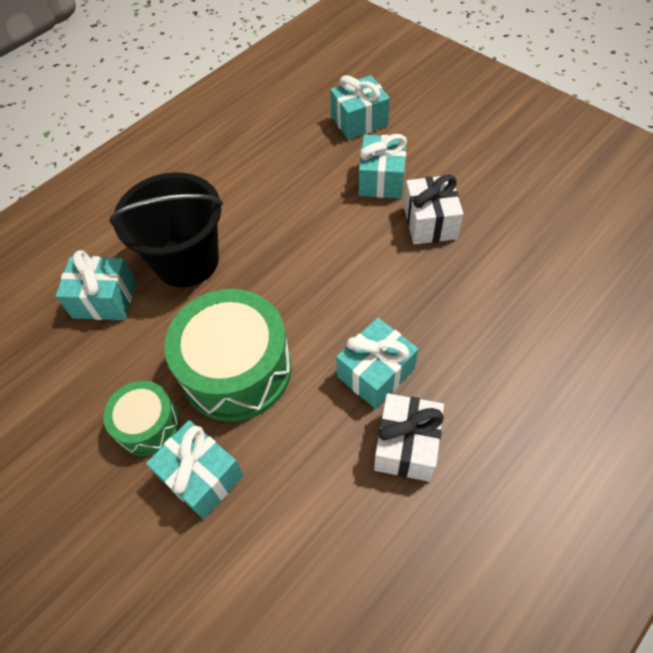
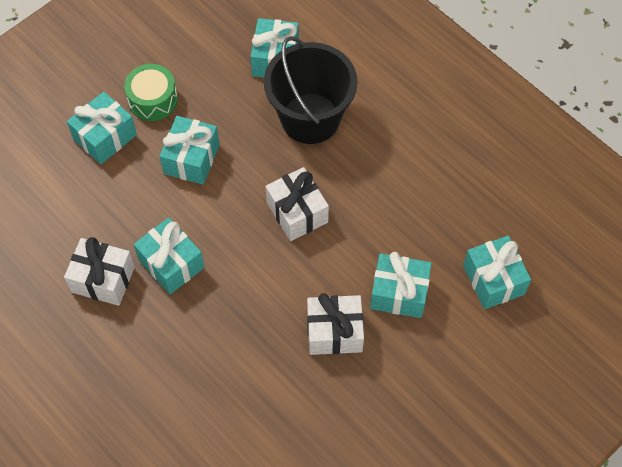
camera: 90 degrees right, 5 degrees up
(236, 369) = (191, 159): green drum -> turquoise gift
(302, 262) = (297, 212): none -> white gift

